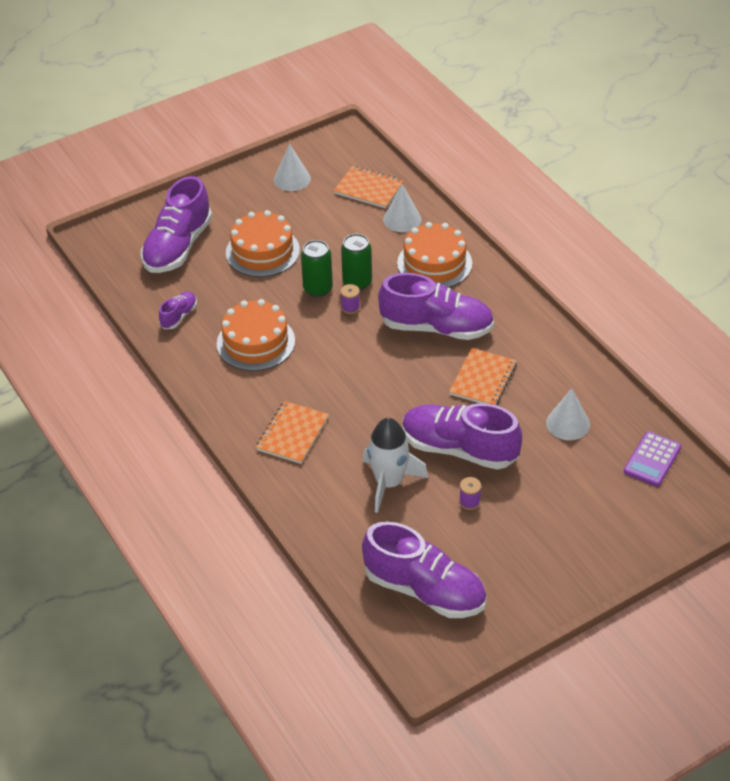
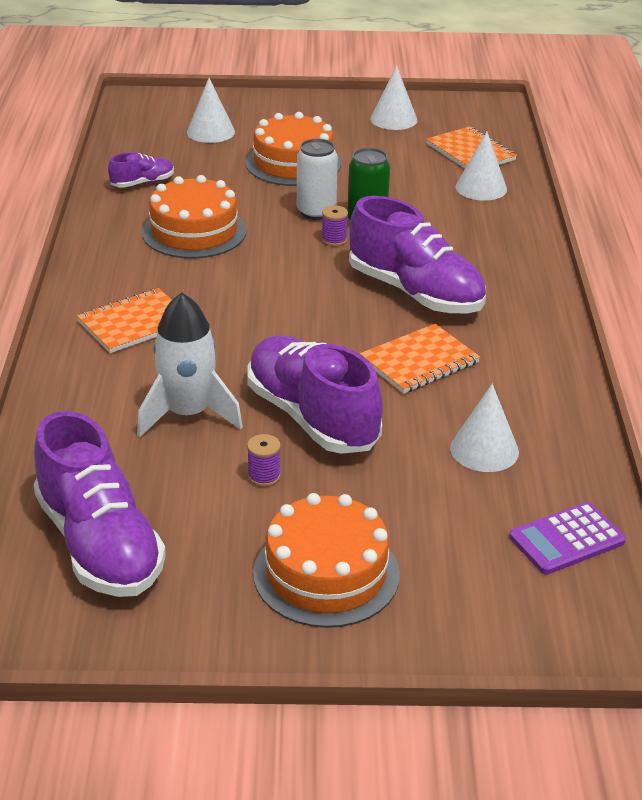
camera: 30 degrees right, 10 degrees down
(178, 247) = (210, 132): purple shoe -> white cone
(318, 289) = (316, 212): green can -> white can
(434, 263) = (477, 236): orange cake -> orange cake (326, 573)

